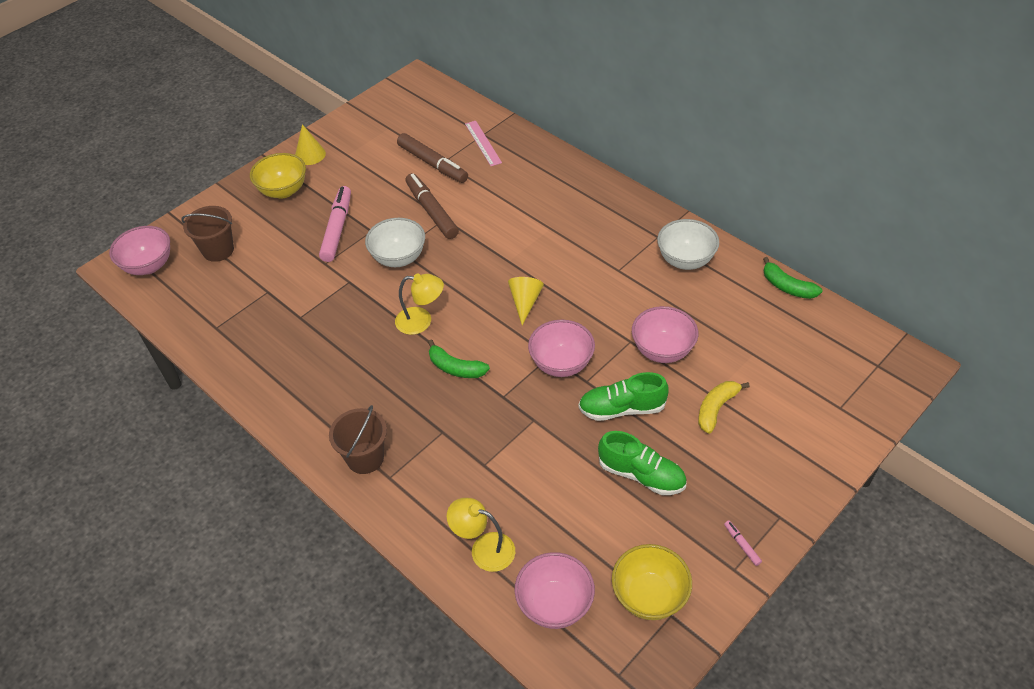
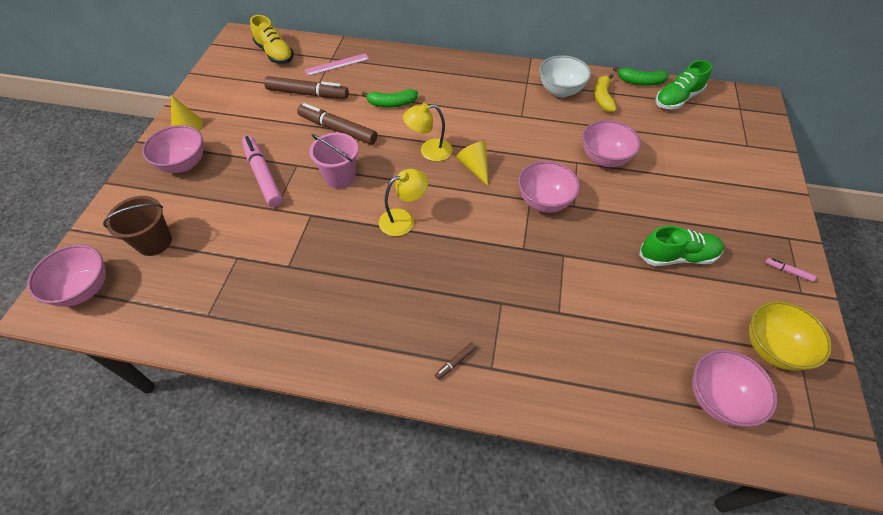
camera: 35 degrees left, 5 degrees up
(283, 191) = (183, 164): yellow bowl -> pink bowl
(365, 458) = (455, 362): brown bucket -> brown marker
(398, 258) = (340, 177): white bowl -> pink bucket
(434, 109) = (275, 53): none -> yellow shoe
(456, 368) = (465, 244): green banana -> green banana (392, 103)
(483, 143) = (337, 64): pink ruler -> pink ruler turned 60 degrees counterclockwise
(484, 549) = (623, 385): yellow lamp -> yellow lamp (429, 151)
(622, 409) = (617, 214): green shoe -> green shoe (677, 99)
(716, 409) = (677, 183): yellow banana -> yellow banana (602, 98)

